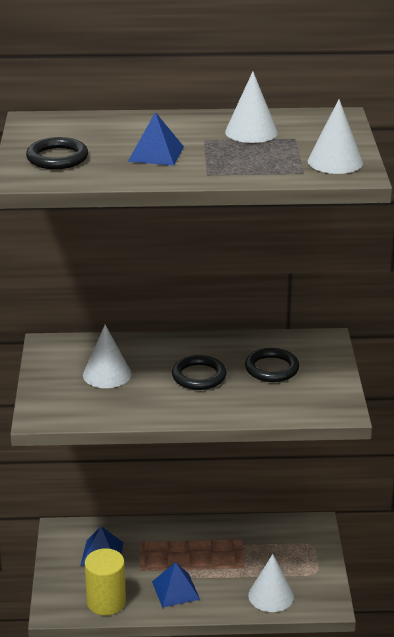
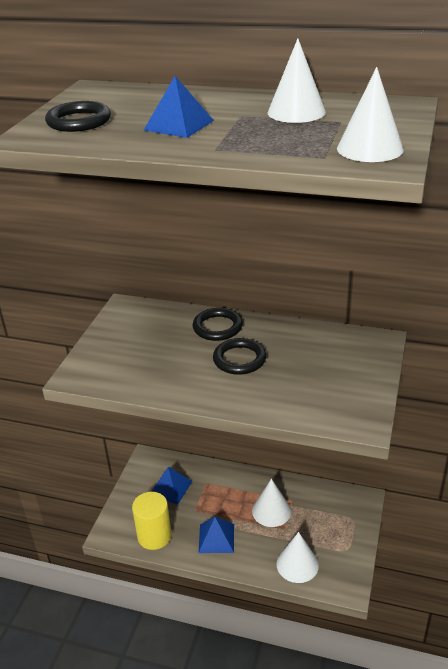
camera: 20 degrees right, 5 degrees up
(107, 374) = (158, 343): white cone -> white cone (271, 511)
(272, 368) = (312, 363): black ring -> black ring (217, 327)

